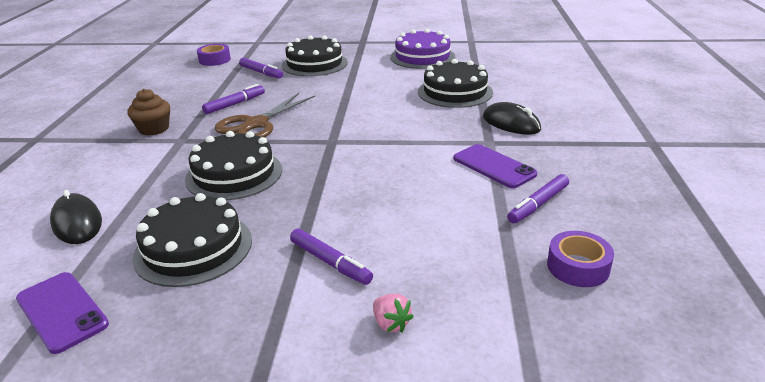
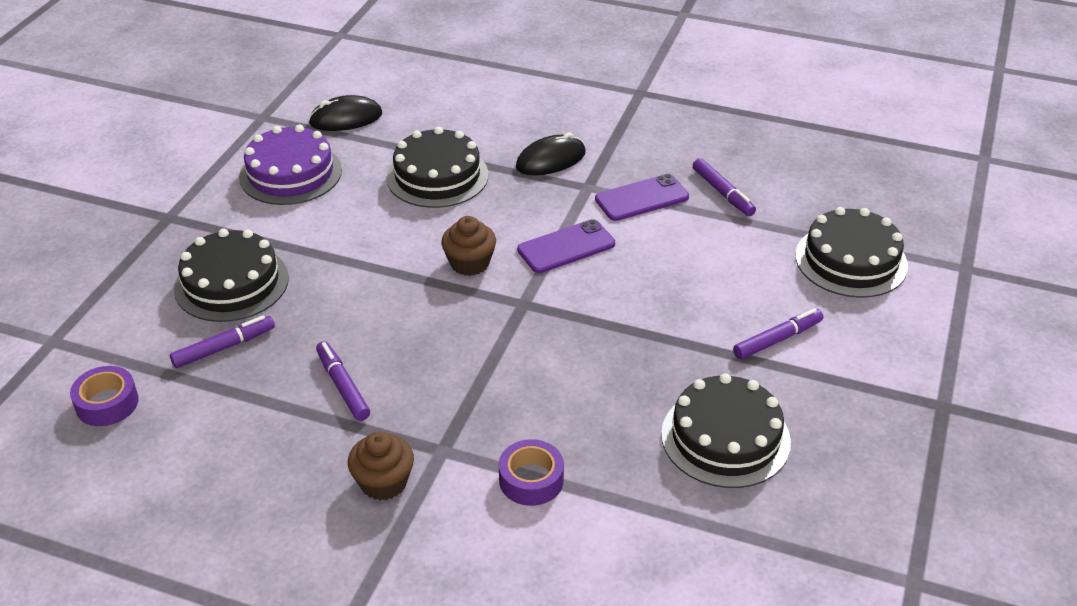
camera: 75 degrees left, 10 degrees up
(62, 311) = (811, 540): purple phone -> purple phone (566, 247)
(77, 223) = (638, 548): black mouse -> black mouse (346, 119)
(234, 174) = (572, 398): black cake -> black cake (851, 260)
(256, 124) = (431, 368): brown scissors -> none
(366, 117) = (469, 263): none -> brown cupcake
(391, 324) = (869, 317): pink strawberry -> none
(578, 267) = (819, 201): purple tape -> purple tape (531, 480)

